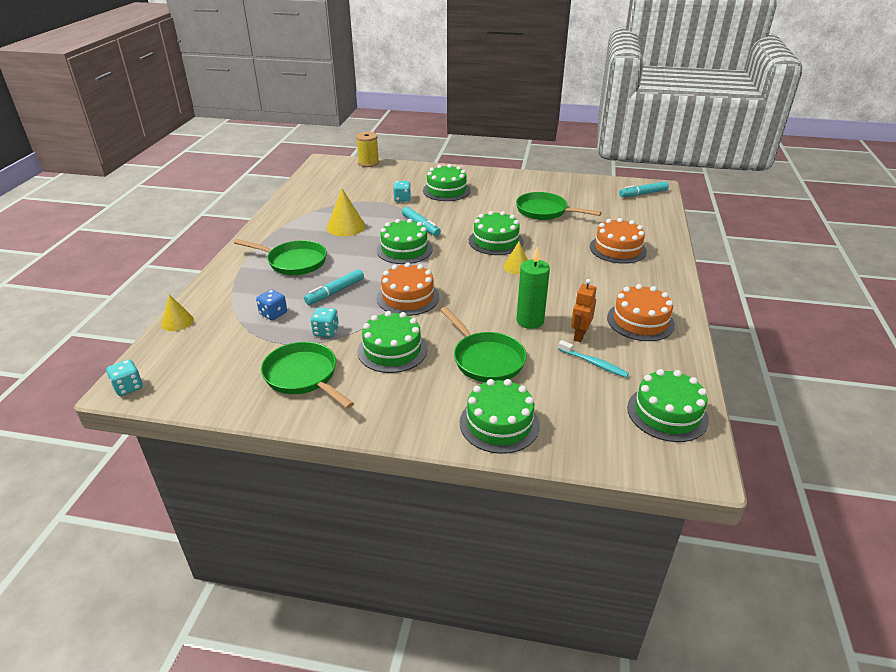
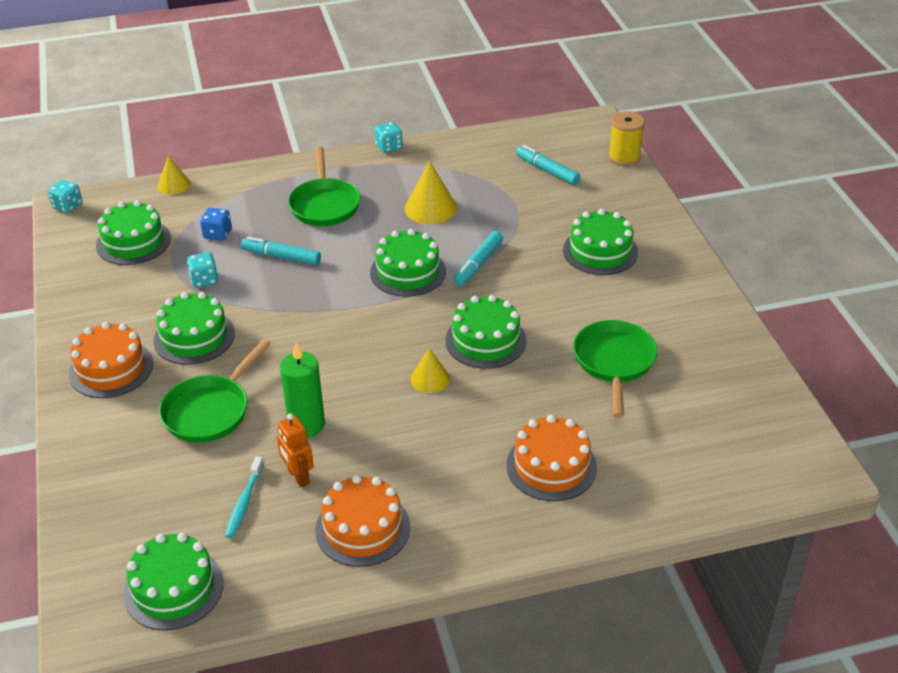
camera: 65 degrees right, 5 degrees up
(304, 376) = (124, 296): green pan -> none
(402, 199) = (541, 223): turquoise dice -> turquoise dice (389, 147)
(408, 297) = (301, 312): orange cake -> orange cake (111, 368)
(499, 423) = (104, 453): green cake -> green cake (133, 242)
(579, 335) = (298, 476): orange robot -> orange robot turned 120 degrees counterclockwise
(643, 194) = (777, 458): turquoise marker -> turquoise marker (547, 170)

